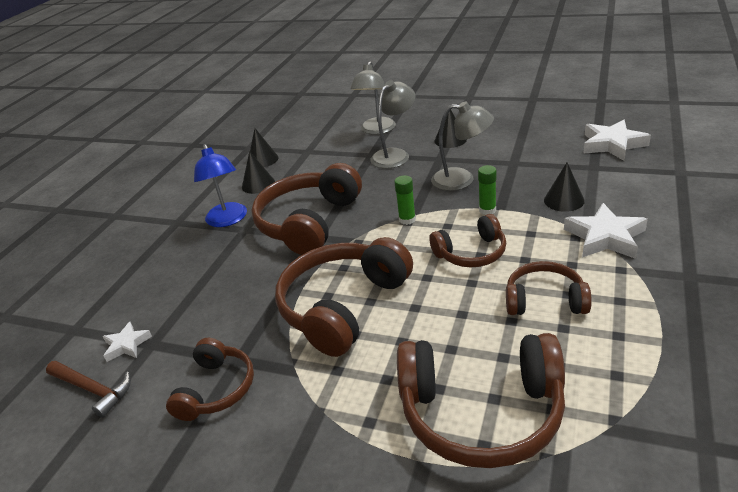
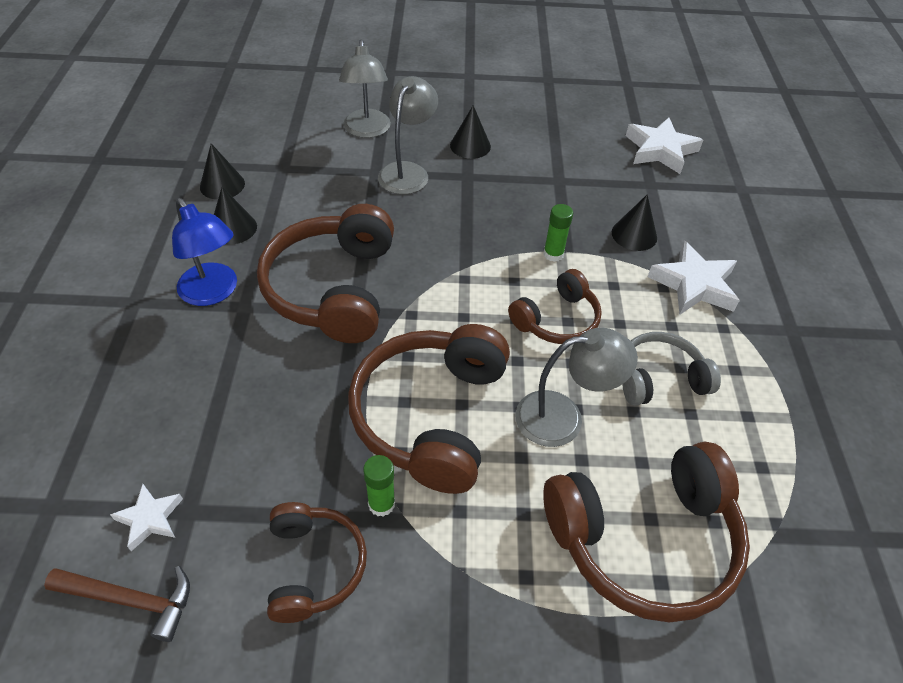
camera: 25 degrees left, 15 degrees up
(407, 220) = (461, 275): green glue stick -> green glue stick (381, 504)
(462, 180) = (507, 209): grey lamp -> grey lamp (563, 417)
(544, 300) = (659, 378): brown headphones -> grey headphones

